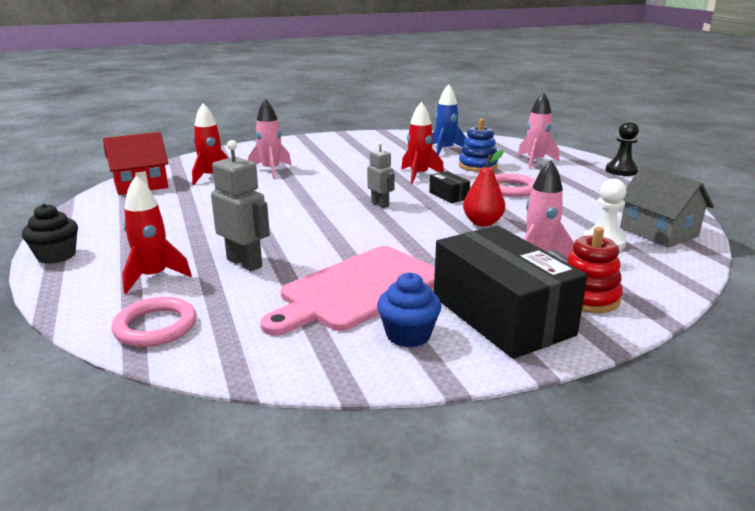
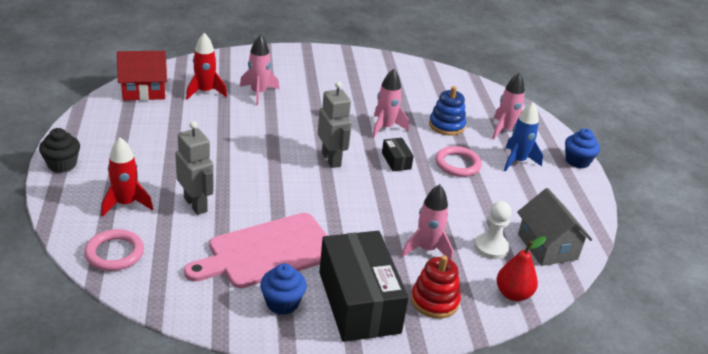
camera: 10 degrees right, 10 degrees up
(380, 204) = (331, 159): grey robot -> grey robot, size x1.58
(419, 175) = (385, 128): red rocket -> pink rocket
(445, 150) = (430, 96): blue rocket -> blue rocket (517, 161)
(482, 223) = (405, 201): red pear -> red pear (513, 294)
(621, 171) = (577, 161): black pawn -> blue cupcake

